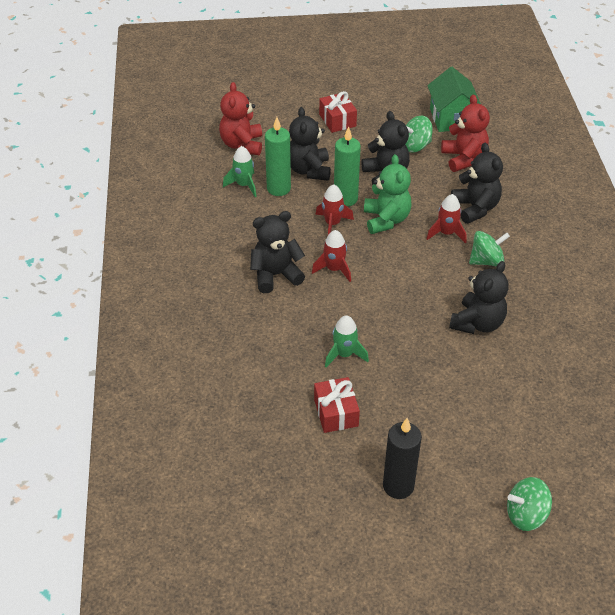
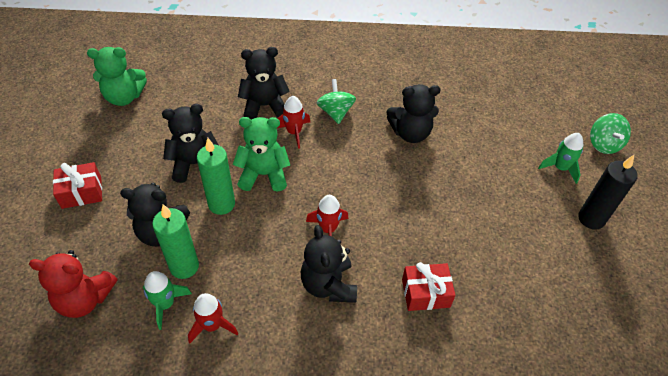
camera: 85 degrees left, 5 degrees up
(332, 224) = (258, 221): red rocket -> red rocket (212, 325)
(336, 412) = (516, 253): red gift -> red gift (425, 293)
(344, 354) = (445, 236): green rocket -> green rocket (560, 168)
(415, 146) = (157, 132): green spinning top -> none
(451, 118) = (124, 97): green house -> green teddy bear
(463, 158) = (190, 100): red teddy bear -> none
(477, 323) = (410, 133): black teddy bear -> black teddy bear turned 135 degrees clockwise

